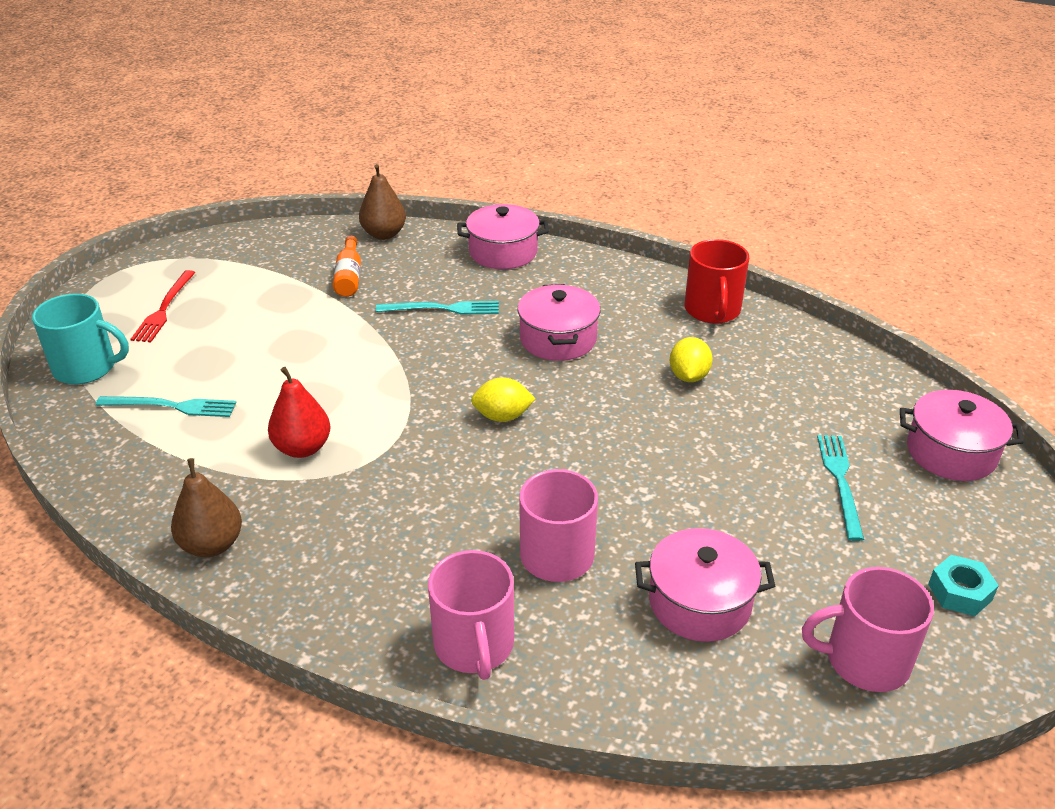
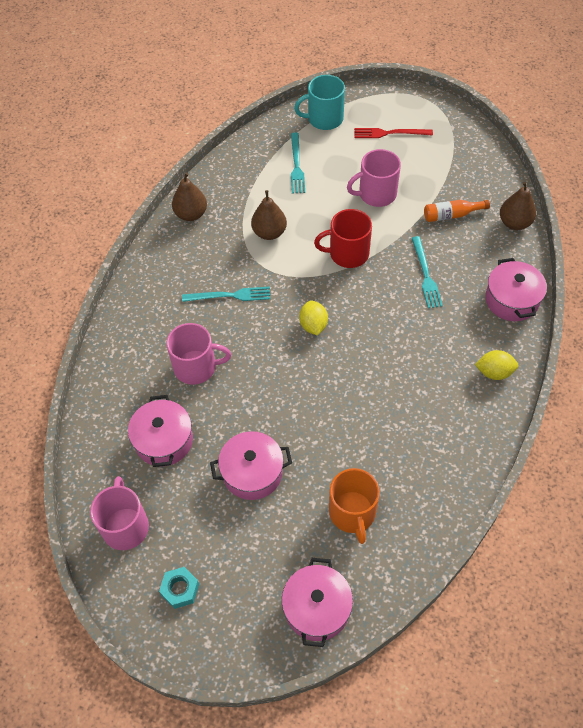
camera: 85 degrees right, 20 degrees up
(86, 368) = (324, 119): turquoise mug -> turquoise mug turned 75 degrees clockwise
(302, 448) = (269, 233): red pear -> brown pear
(474, 645) = (130, 336): pink mug -> pink mug (376, 194)
(558, 339) = (404, 347): pink pot -> pink pot (252, 473)
(688, 376) = (377, 432): yellow lemon -> yellow lemon (494, 372)
(712, 310) = (467, 448): red mug -> red mug (348, 253)
(810, 409) = (352, 513): none -> orange mug
(840, 482) = (275, 527): turquoise fork -> turquoise fork (229, 296)

